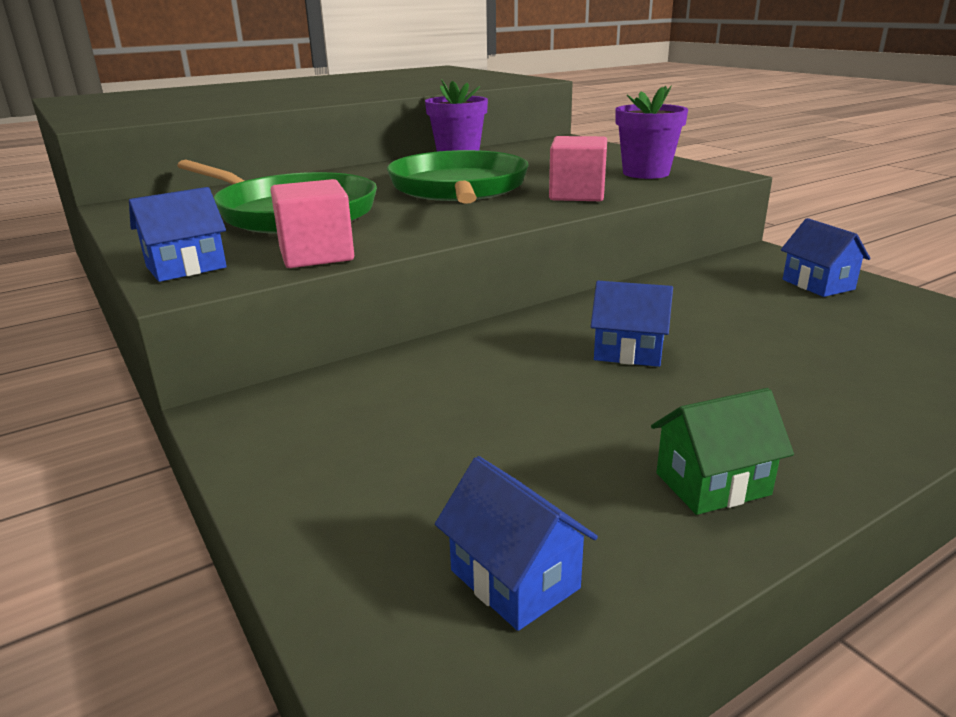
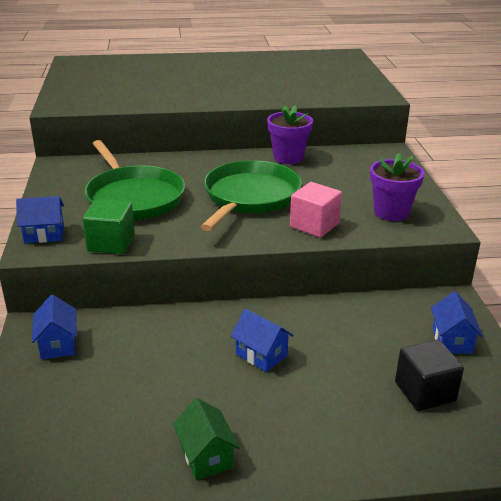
camera: 25 degrees right, 5 degrees up
(316, 255) = (111, 243): pink cube -> green cube
(514, 579) = (71, 465): blue house -> blue house (58, 344)
(712, 484) = (206, 456): green house -> green house turned 60 degrees clockwise
(863, 332) = (425, 391): none -> black cube

